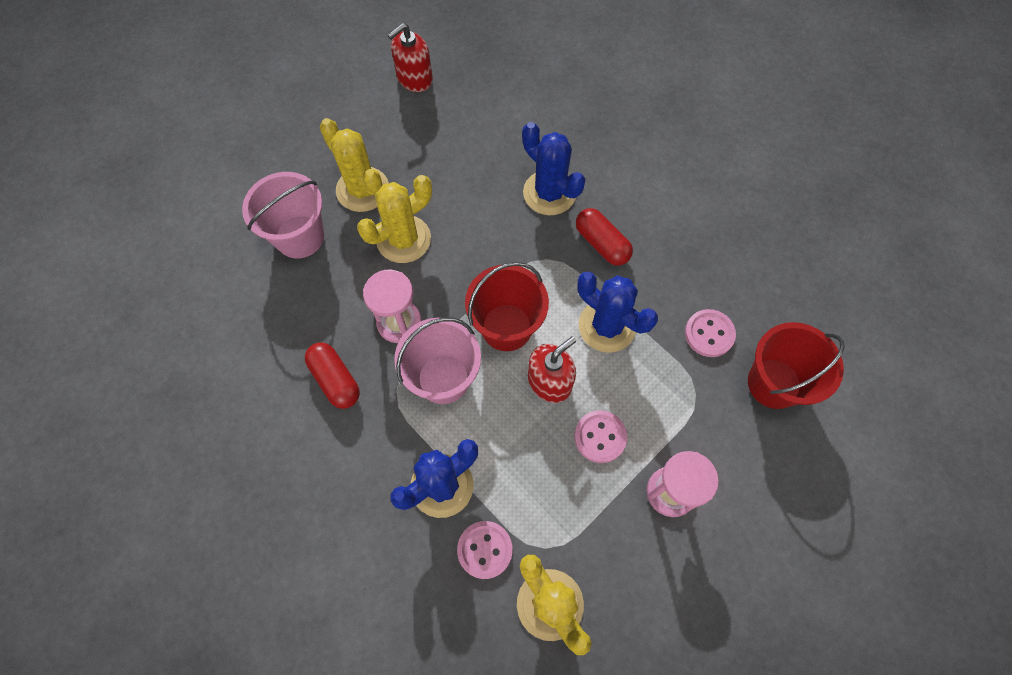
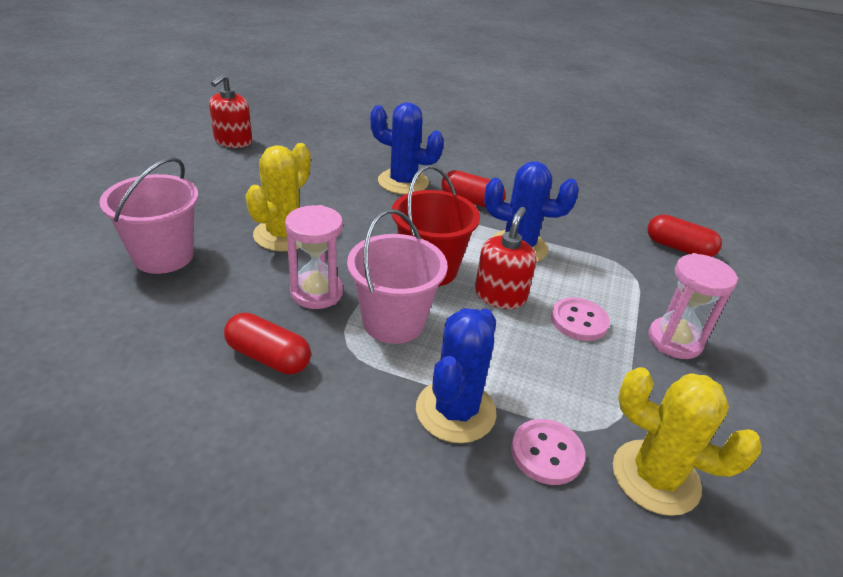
camera: 30 degrees left, 30 degrees down
(362, 189) = (219, 212): yellow cactus -> none
(709, 334) = (603, 232): pink button -> none
(774, 383) = (678, 248): red bucket -> red capsule

